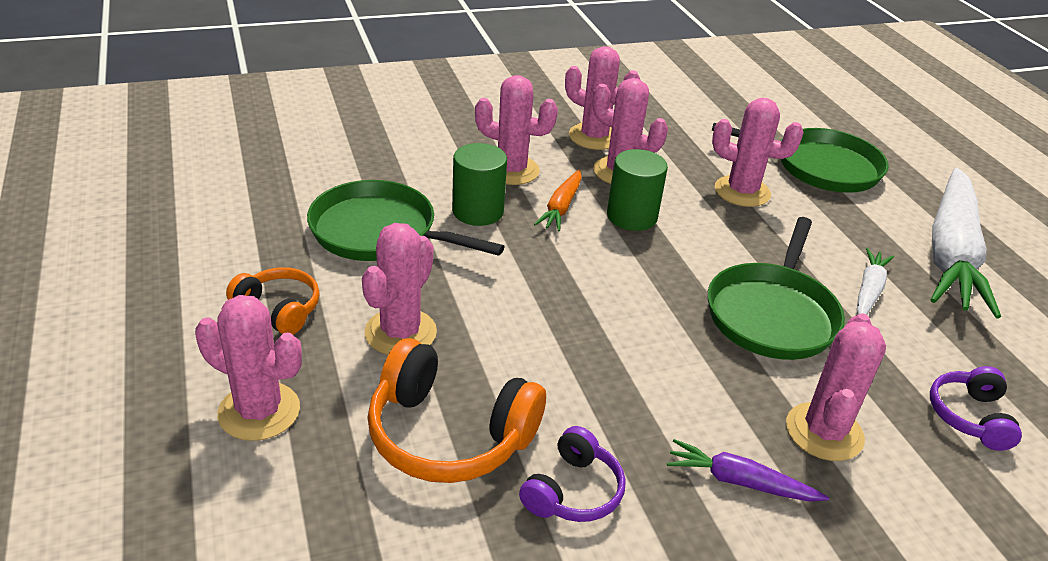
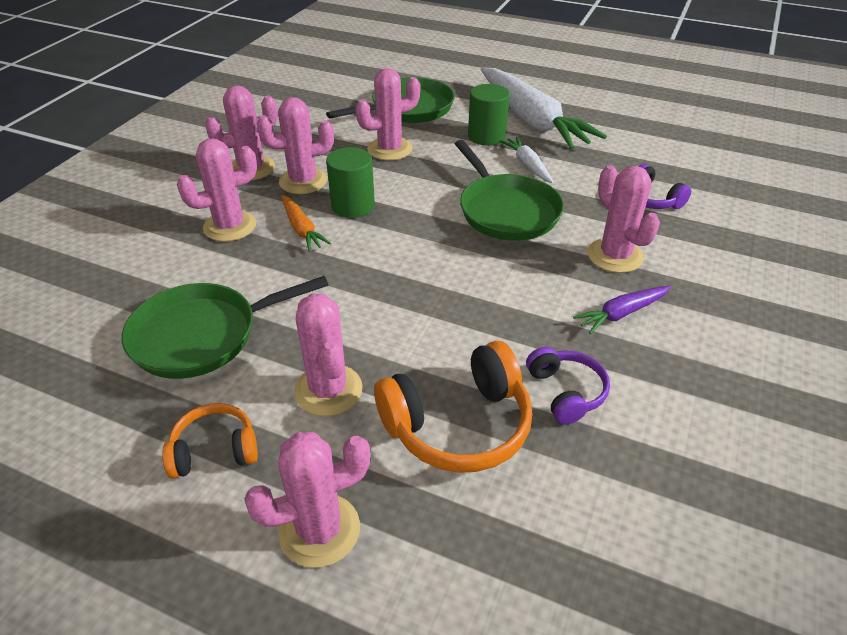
camera: 45 degrees left, 5 degrees up
(478, 211) = (251, 270): green cylinder -> green cylinder (486, 136)

